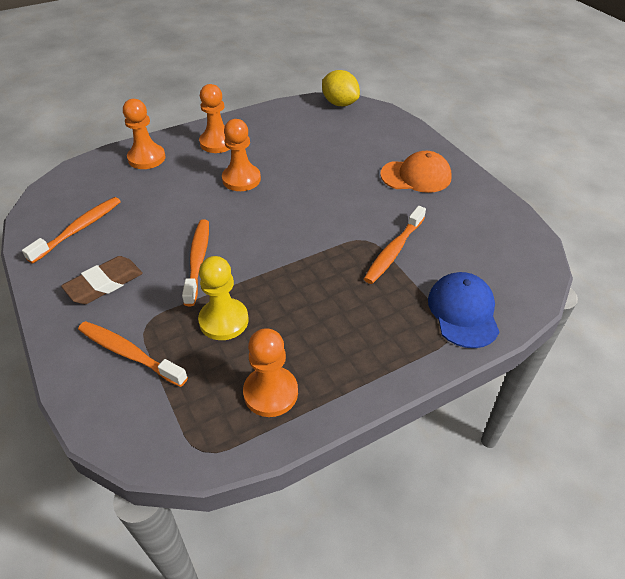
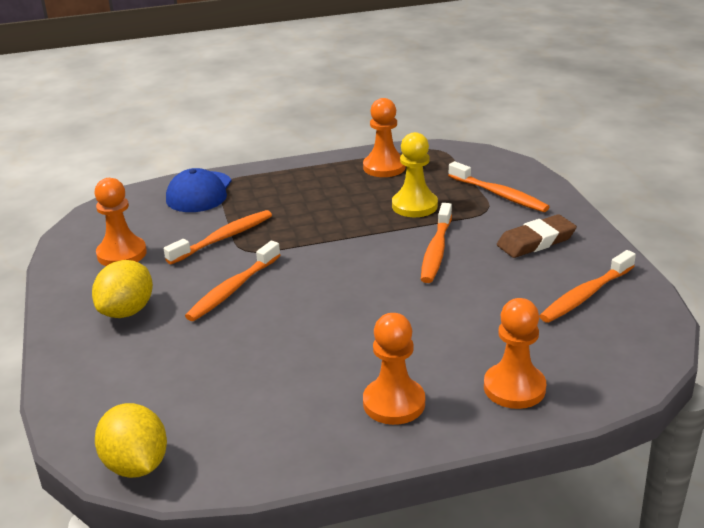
camera: 165 degrees left, 15 degrees down
(241, 179) = (368, 335): orange pawn -> orange pawn (122, 254)
(353, 202) = (232, 289): none -> orange toothbrush
(416, 176) = (127, 311): orange cap -> yellow lemon

